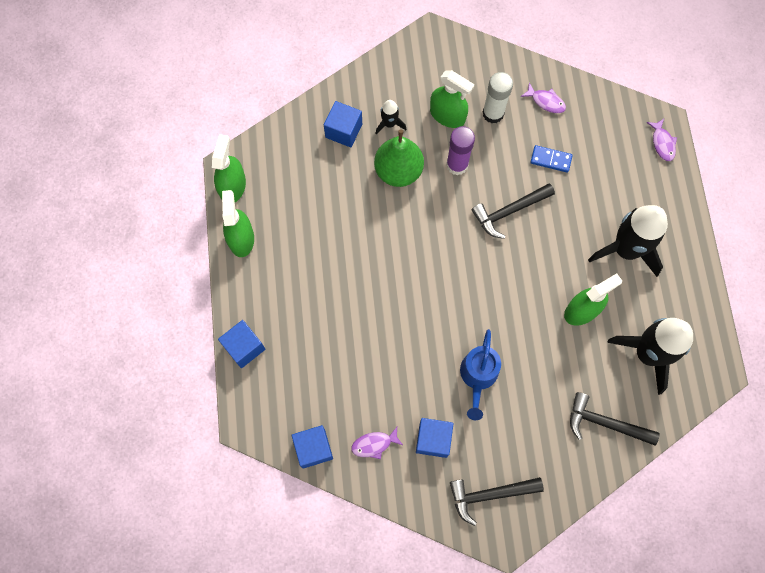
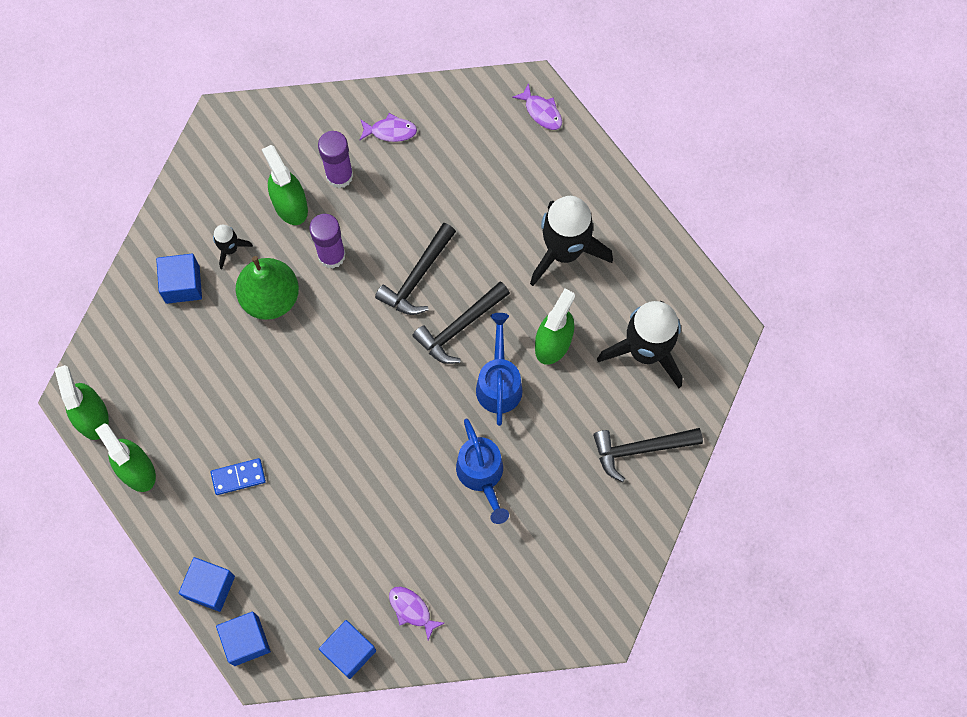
camera: 30 degrees left, 0 degrees up
(374, 444) = (411, 610): purple fish -> purple fish turned 90 degrees clockwise
(433, 439) = (471, 568): blue cube -> blue cube (246, 641)
(447, 115) = (290, 204): green spray bottle -> green spray bottle turned 120 degrees counterclockwise
(490, 494) = (562, 592): black hammer -> black hammer (460, 327)
(493, 113) = (339, 175): white glue stick -> purple glue stick
(527, 317) = (499, 382): none -> blue watering can
(551, 159) = (431, 194): blue domino -> blue domino (238, 477)

